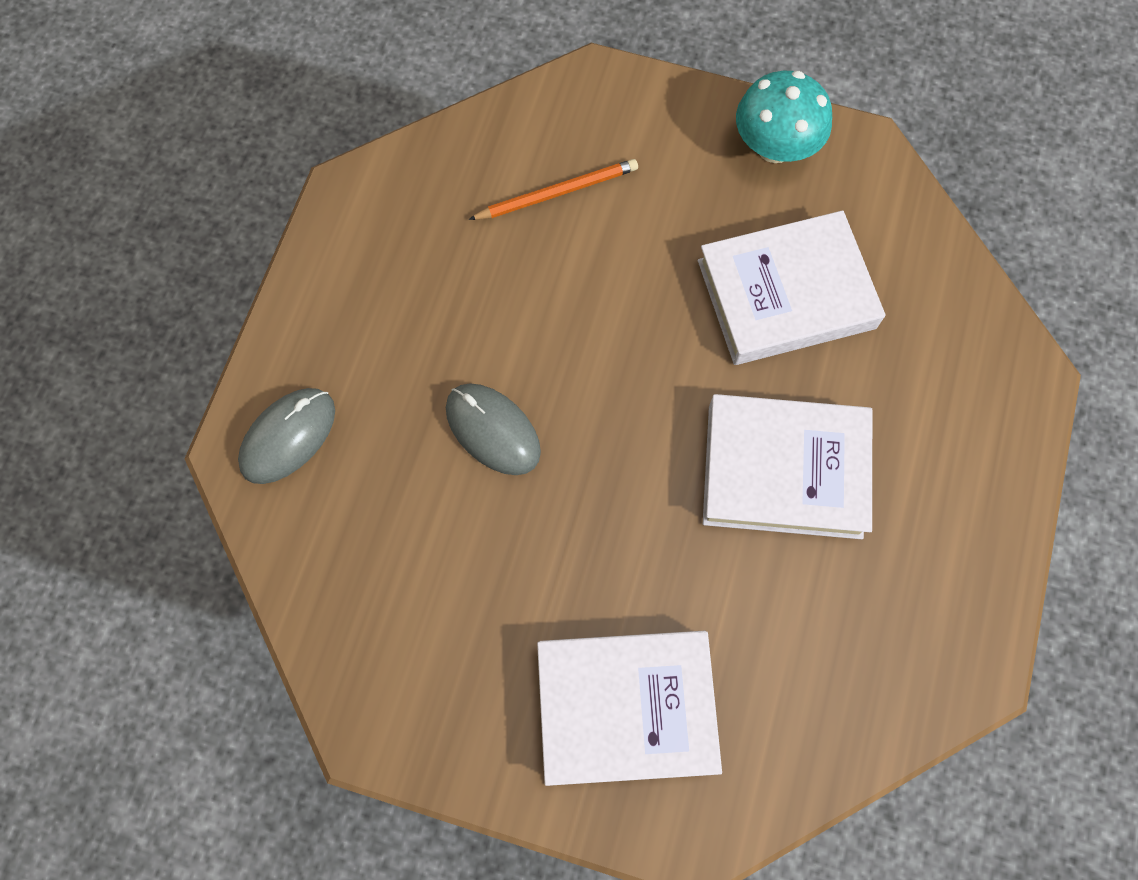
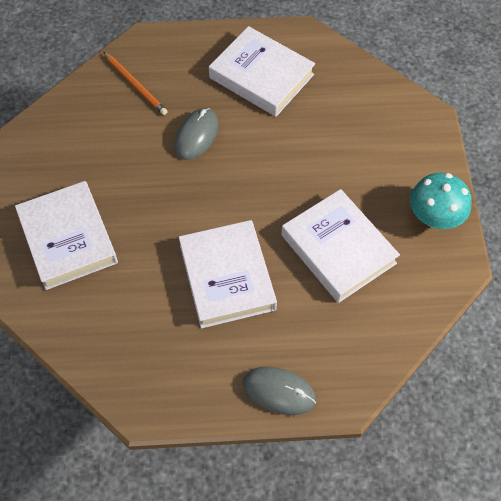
camera: 70 degrees right, 10 degrees down
(288, 437) = (160, 55): grey mouse -> grey mouse (279, 391)
(411, 287) = (261, 76): none -> white book
(557, 192) = (348, 121): orange pencil -> orange pencil (135, 85)

